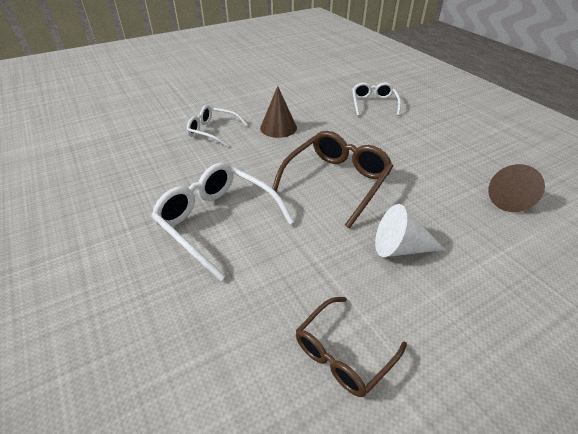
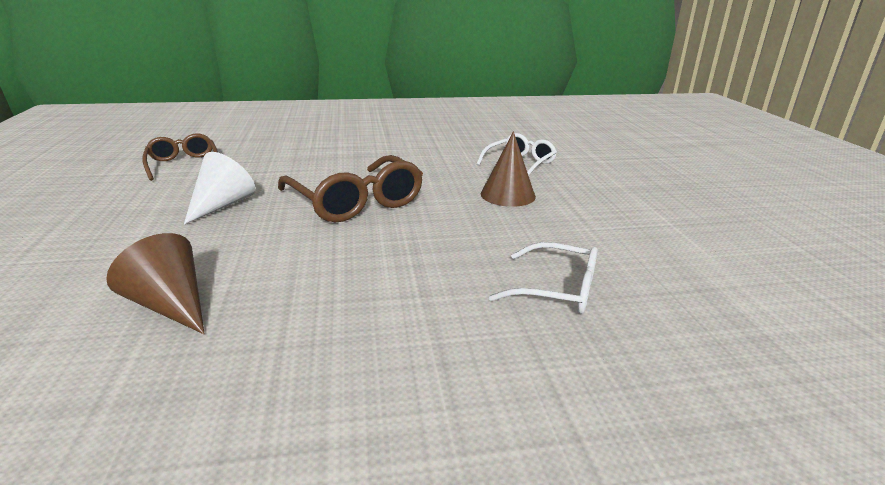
camera: 110 degrees right, 15 degrees down
(218, 222) = (358, 150): white glasses -> none

